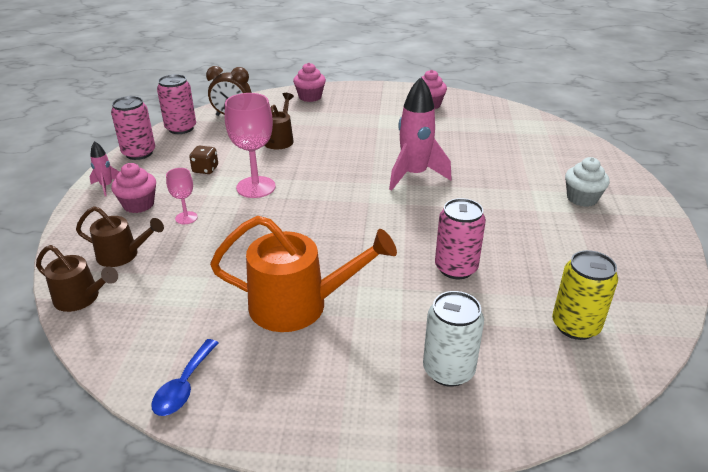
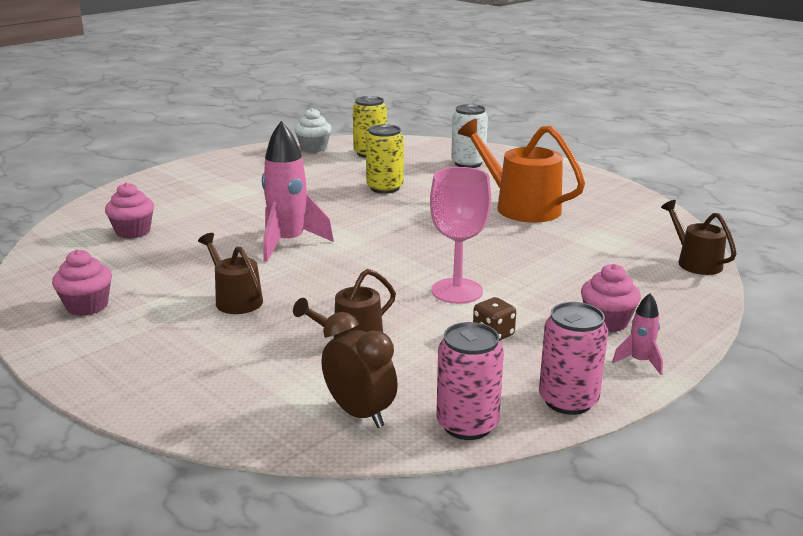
camera: 140 degrees left, 10 degrees down
(123, 255) = (645, 280): brown watering can -> brown watering can (235, 299)
(184, 386) = (631, 201): blue spoon -> none
(186, 218) = (560, 289): pink goblet -> none
(310, 97) = (188, 397): pink cupcake -> pink cupcake (133, 231)
(456, 268) = (385, 188): pink can -> yellow can
(582, 198) = (210, 185): white cupcake -> white cupcake (313, 148)

